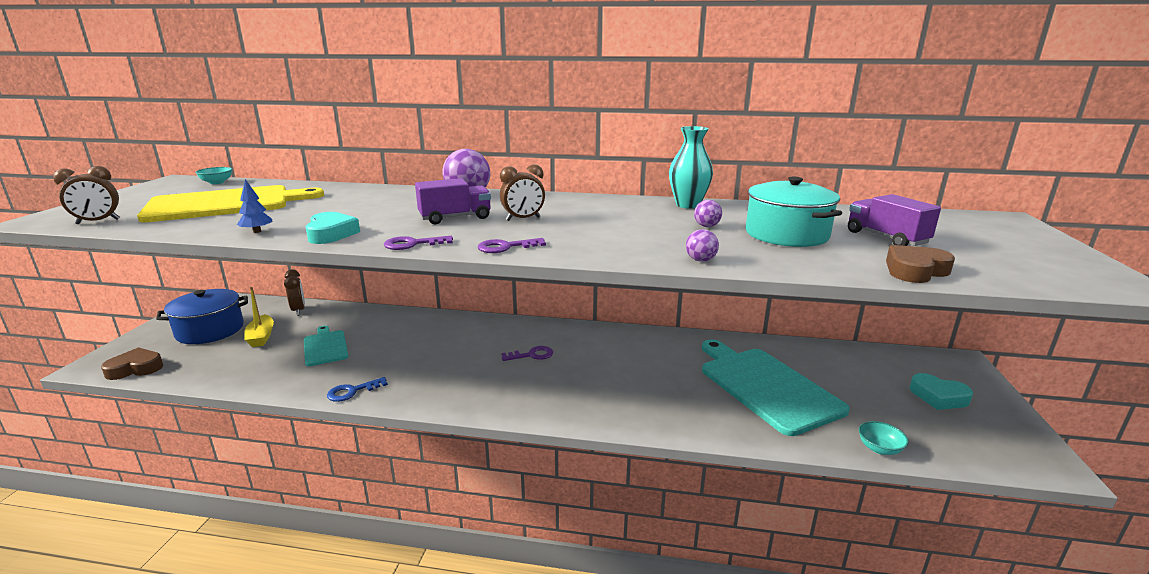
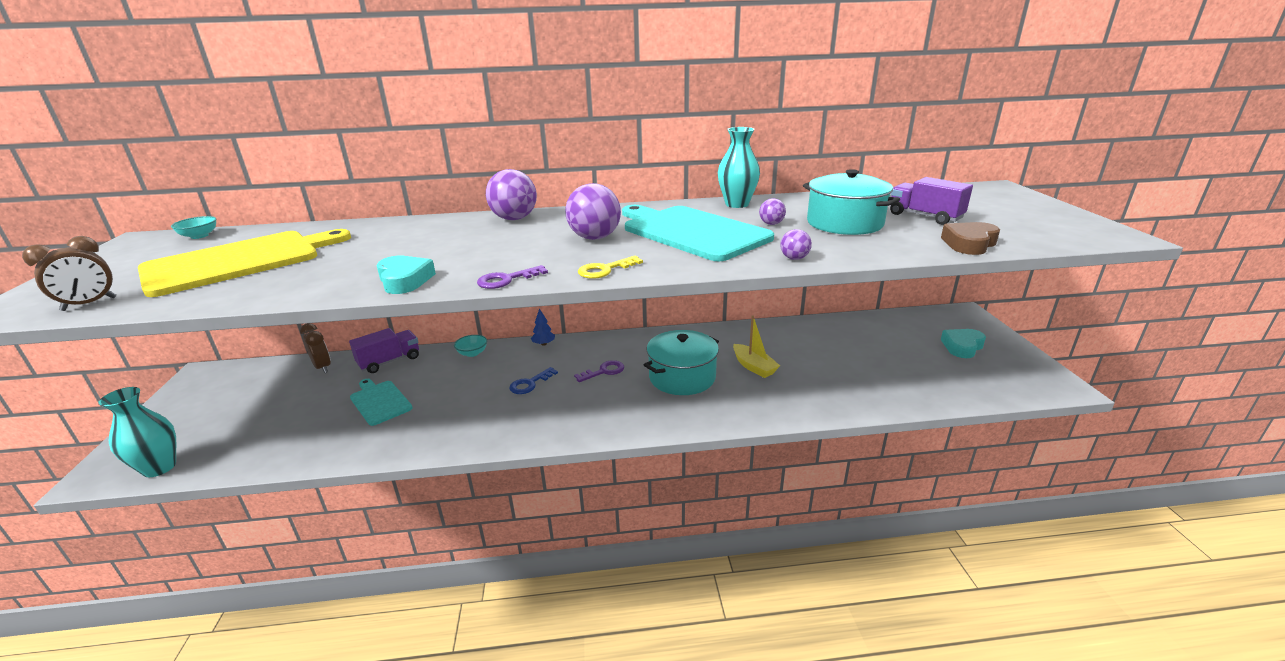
camera: 15 degrees left, 5 degrees up
(135, 368) = (159, 467): brown heart -> turquoise vase
(210, 330) = (227, 407): blue pot -> none
(257, 231) = (314, 289): blue tree -> blue tree (543, 344)
(261, 337) = (296, 404): yellow boat -> yellow boat (753, 367)
(352, 391) = (439, 442): blue key -> blue key (530, 384)
(455, 218) = (524, 245): purple truck -> purple truck (389, 361)
(505, 247) = (605, 270): purple key -> yellow key
(523, 219) = (595, 238): brown clock -> purple ball
(604, 374) = (682, 377): none -> turquoise pot
(766, 386) = (827, 363): turquoise cutting board -> turquoise cutting board (692, 232)
(879, 448) = (939, 399): turquoise bowl -> turquoise bowl (472, 353)
(938, 397) = (962, 347): turquoise heart -> turquoise heart turned 120 degrees clockwise

